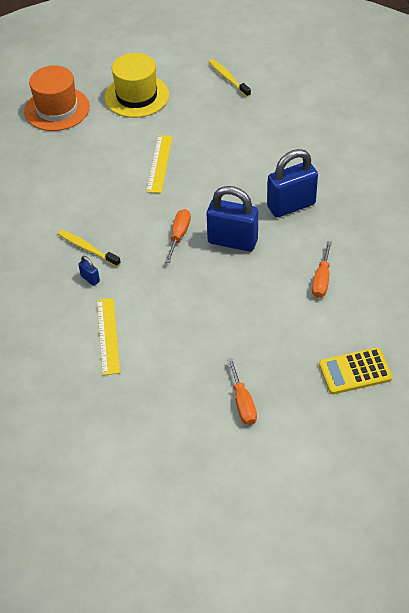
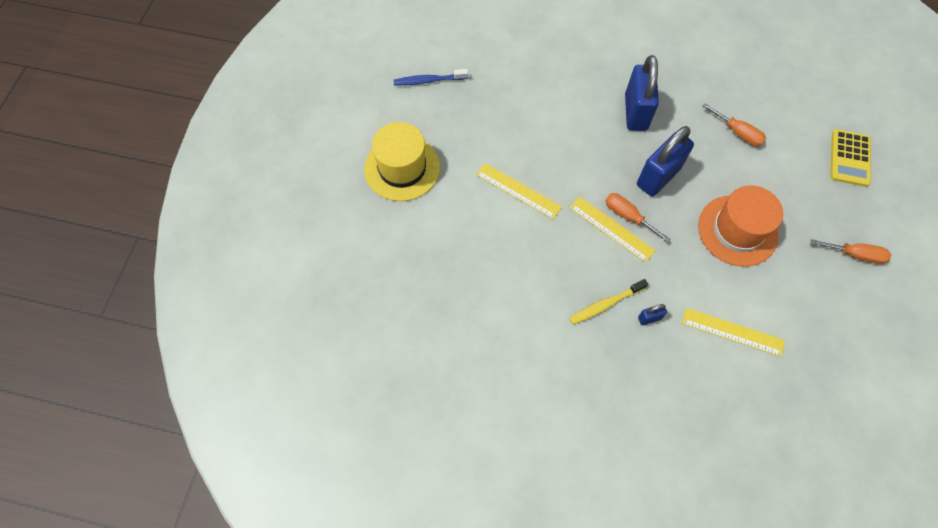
camera: 65 degrees left, 15 degrees up
(57, 109) = (372, 250): orange hat -> orange hat (737, 230)
(160, 229) = (611, 229): none -> yellow ruler
(228, 78) = (429, 80): yellow toothbrush -> blue toothbrush

